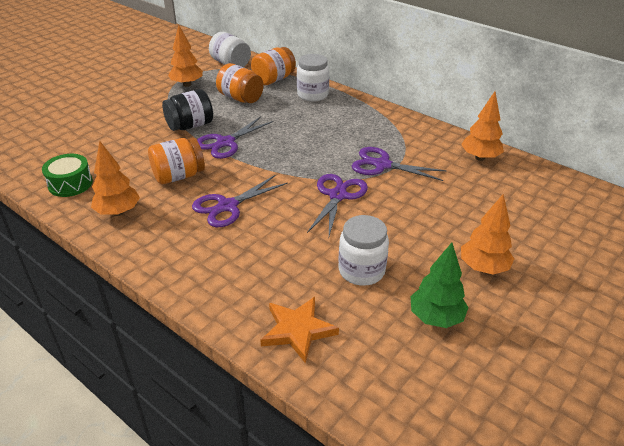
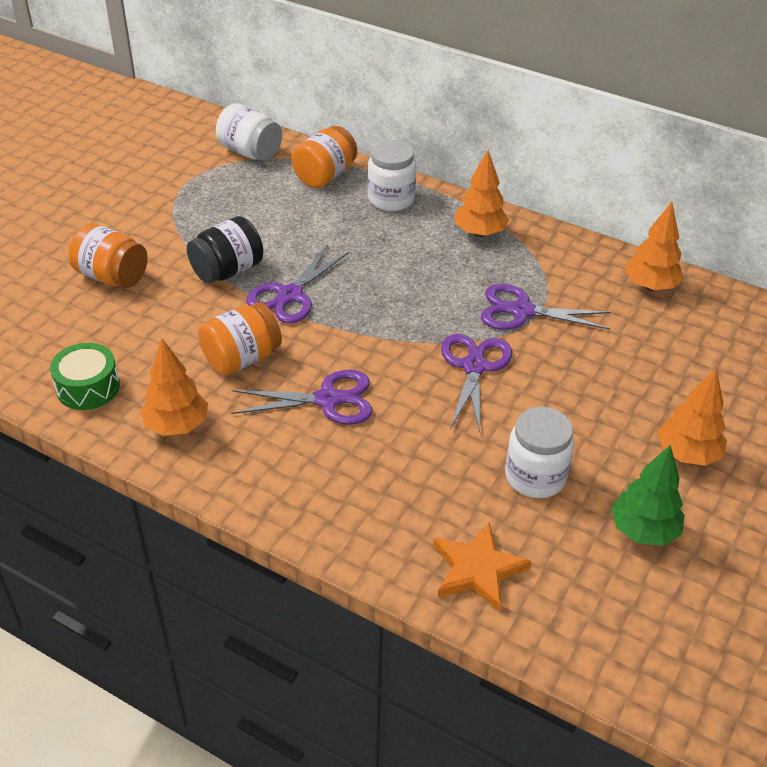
camera: 10 degrees left, 5 degrees up
(187, 84) = (196, 196): orange tree -> orange tree (479, 233)
(227, 206) = (328, 400): purple scissors -> purple scissors turned 135 degrees counterclockwise
(240, 98) = (286, 215): orange jar -> orange jar (112, 276)

